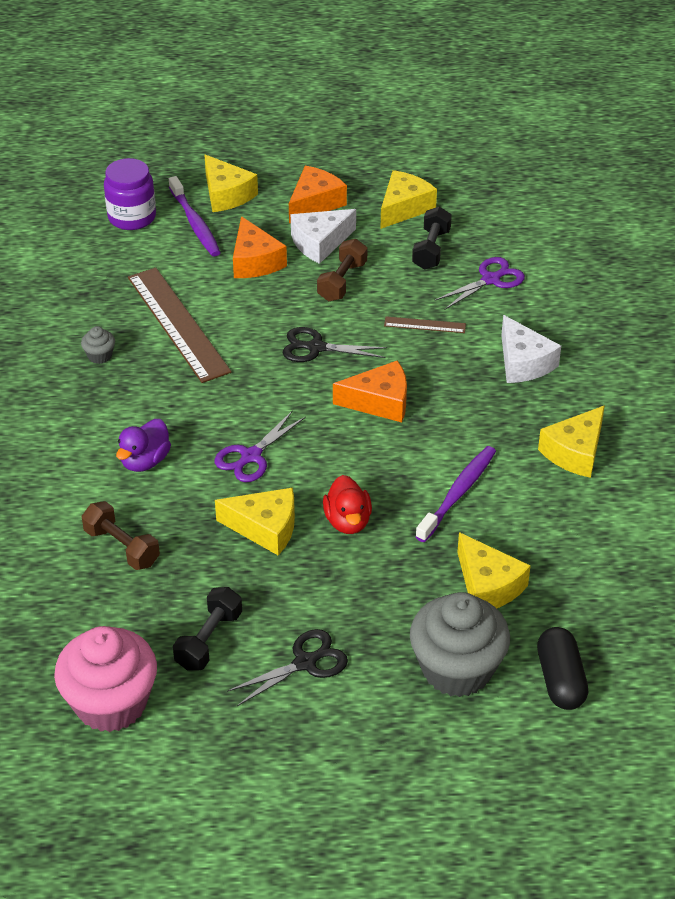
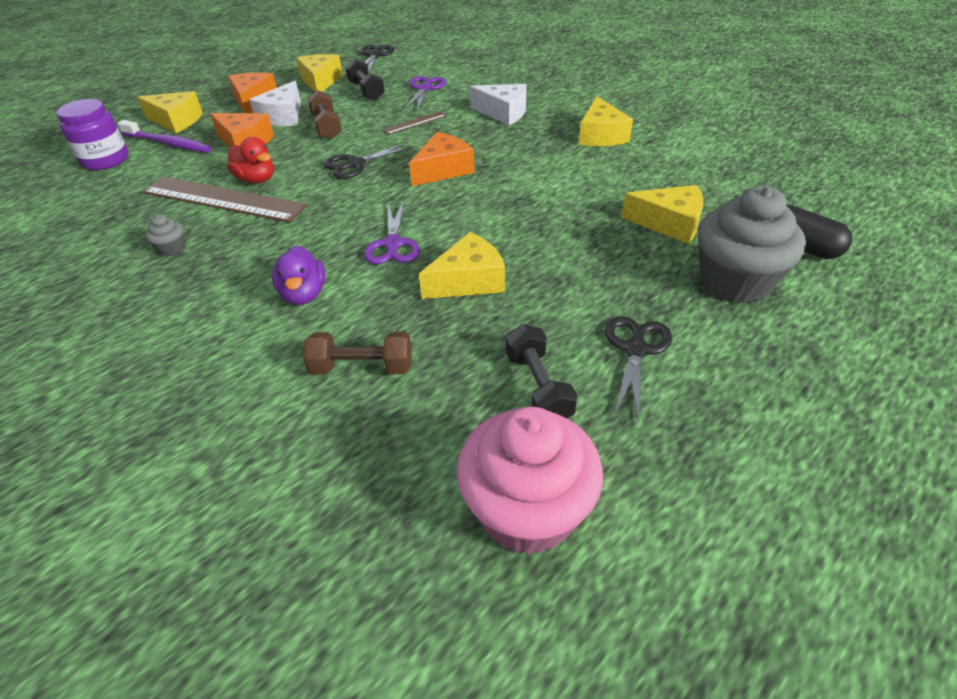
camera: 40 degrees left, 0 degrees up
(348, 521) = (523, 242): red duck -> red duck (256, 179)
(458, 493) = (569, 188): purple toothbrush -> none
(503, 193) = (375, 55): none -> black scissors

